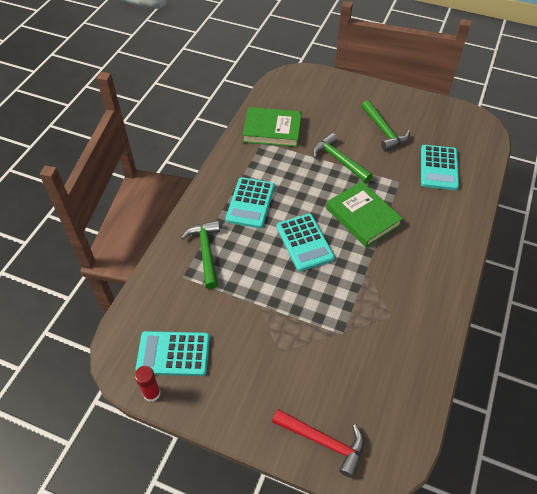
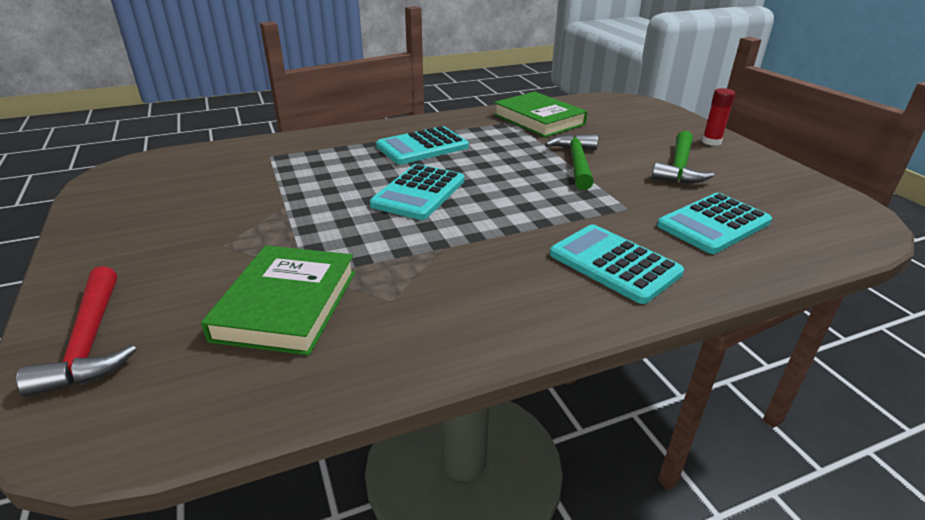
camera: 45 degrees right, 20 degrees down
(152, 393) = (87, 200): red glue stick -> red glue stick (711, 142)
(173, 354) = (156, 190): turquoise calculator -> turquoise calculator (614, 264)
(206, 252) = (319, 153): green hammer -> none
(363, 217) = (524, 209): green book -> green book (287, 305)

